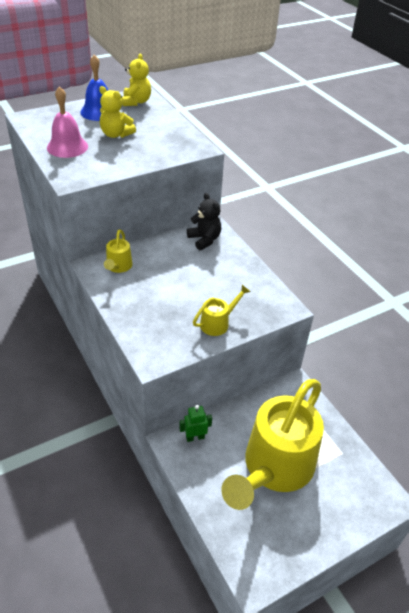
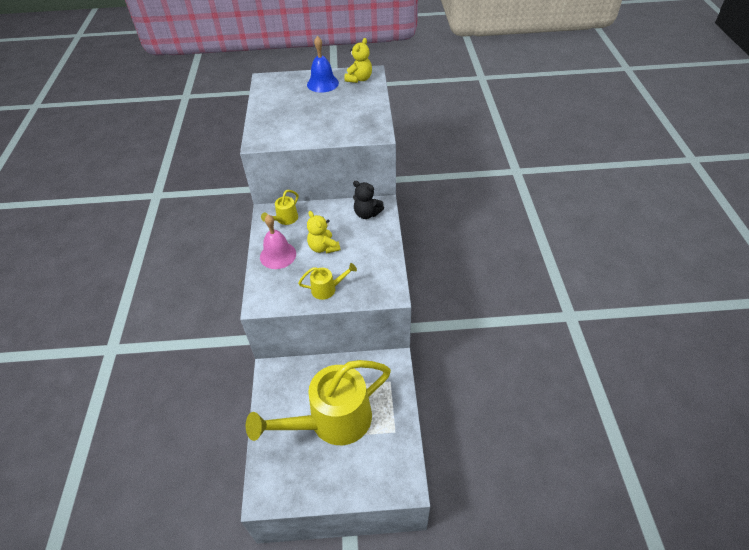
camera: 30 degrees right, 5 degrees up
(67, 147) = (276, 111): pink bell -> pink bell (278, 255)
(116, 134) = (320, 107): yellow teddy bear -> yellow teddy bear (323, 247)
(195, 437) = (289, 373): green robot -> none
(204, 240) = (367, 214): black teddy bear -> black teddy bear turned 120 degrees clockwise

